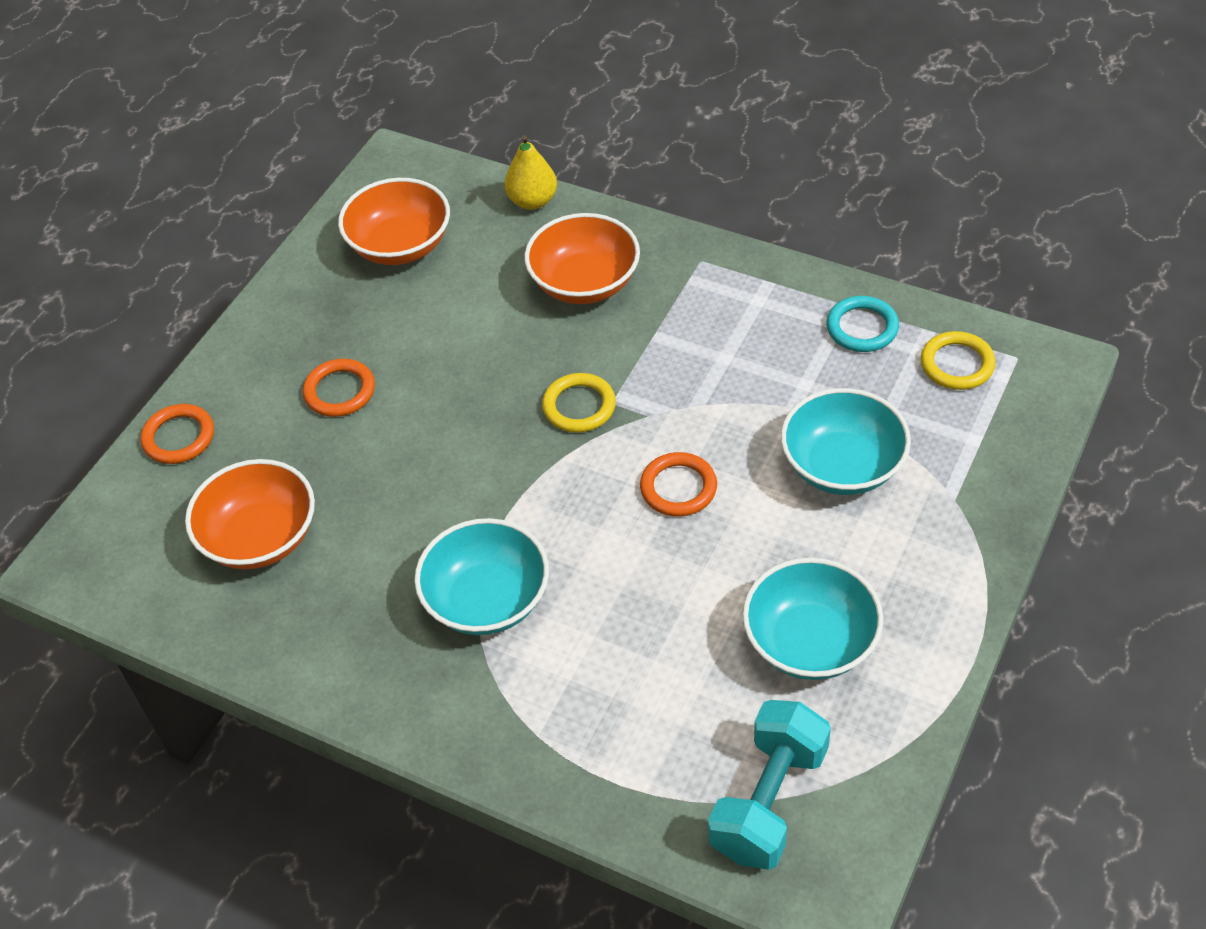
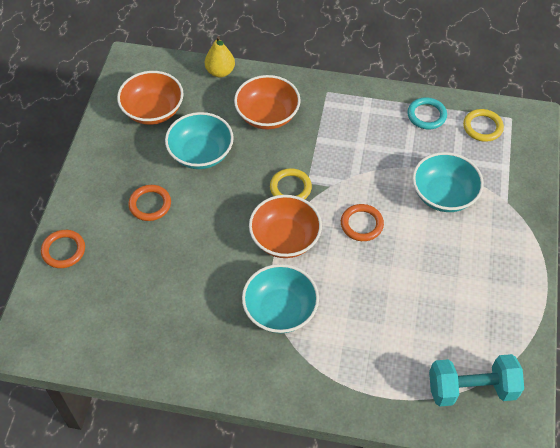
camera: 20 degrees left, 5 degrees up
(260, 537) = (136, 301): orange bowl -> orange bowl (285, 238)
(769, 801) = (471, 389): turquoise dumbbell -> turquoise dumbbell turned 75 degrees clockwise
(810, 642) = (461, 296): turquoise bowl -> turquoise bowl (201, 153)

